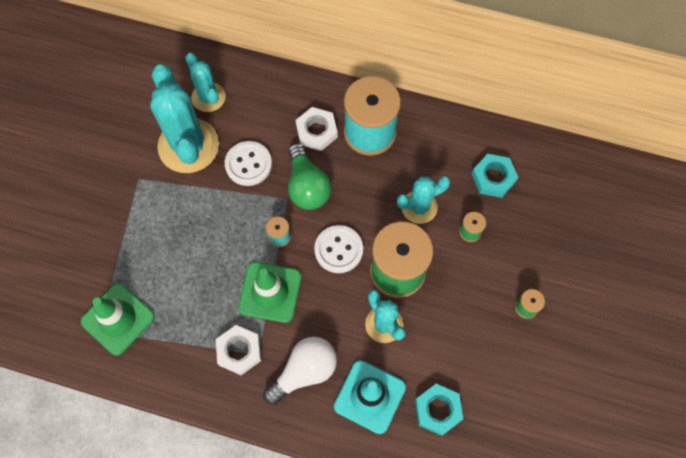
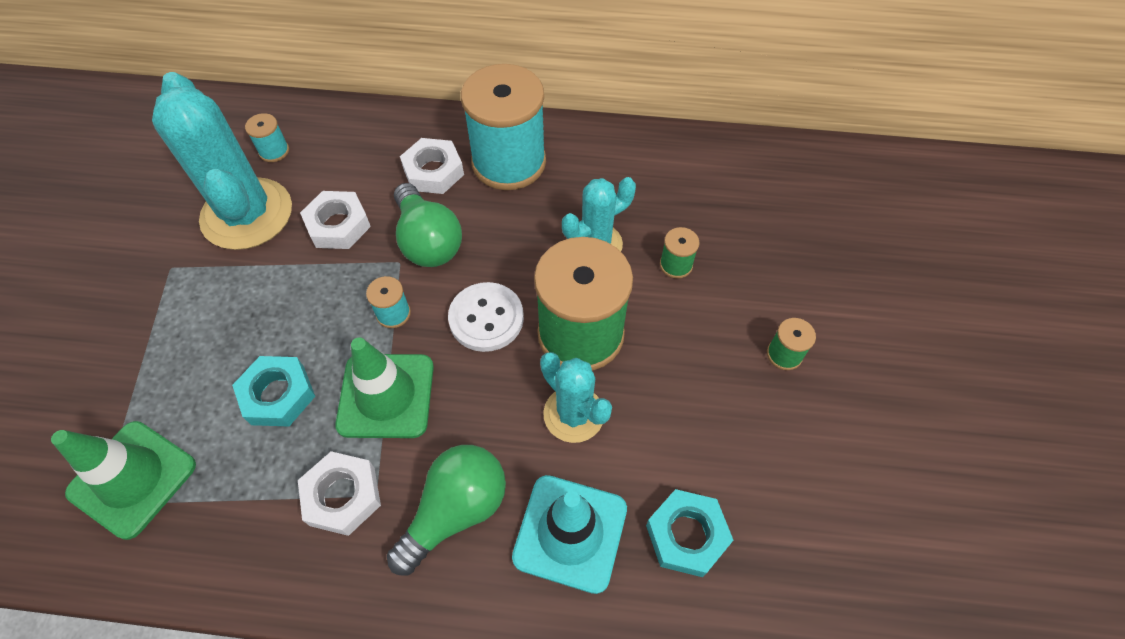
camera: 10 degrees left, 10 degrees down
(208, 97) = (274, 151): turquoise cactus -> turquoise spool
(248, 164) = (338, 225): white button -> white nut
(304, 372) = (455, 511): white light bulb -> green light bulb
(493, 178) = (692, 193): turquoise nut -> turquoise nut (278, 395)

